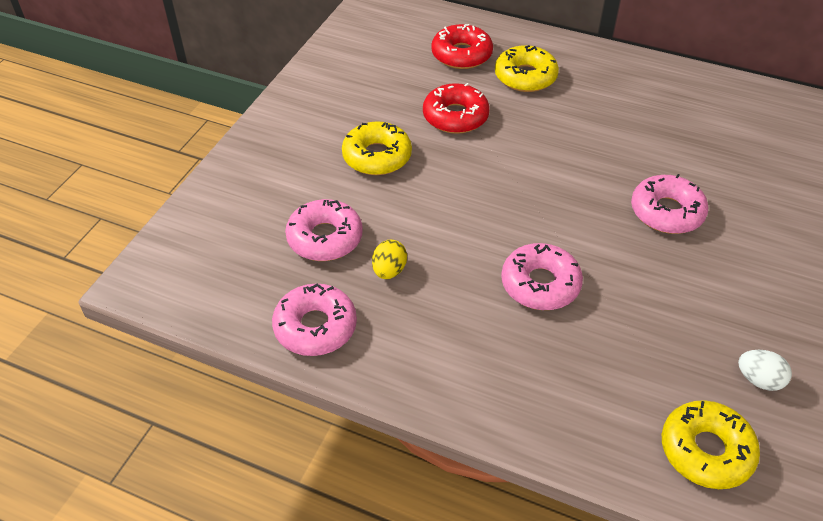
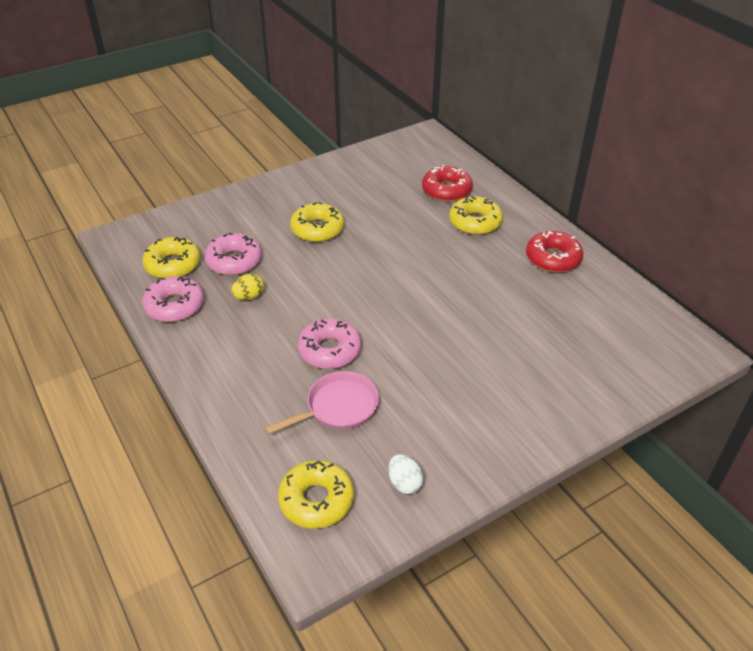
camera: 35 degrees right, 5 degrees down
(256, 279) = (173, 265): none -> yellow donut
(455, 116) = (395, 227): red donut -> red donut (553, 258)
(616, 341) = (338, 407): none -> pink pan
(666, 212) = (470, 351): pink donut -> none

